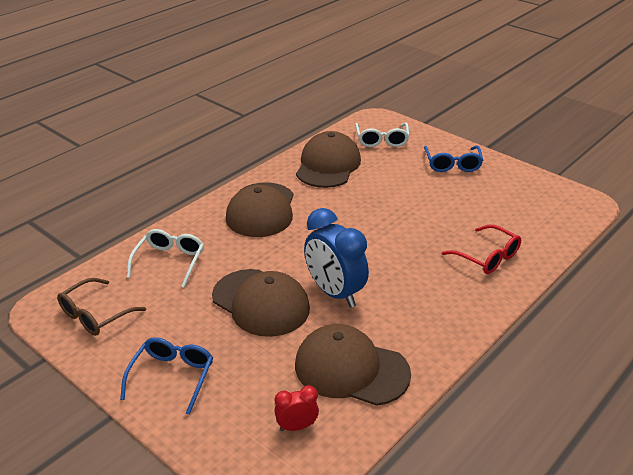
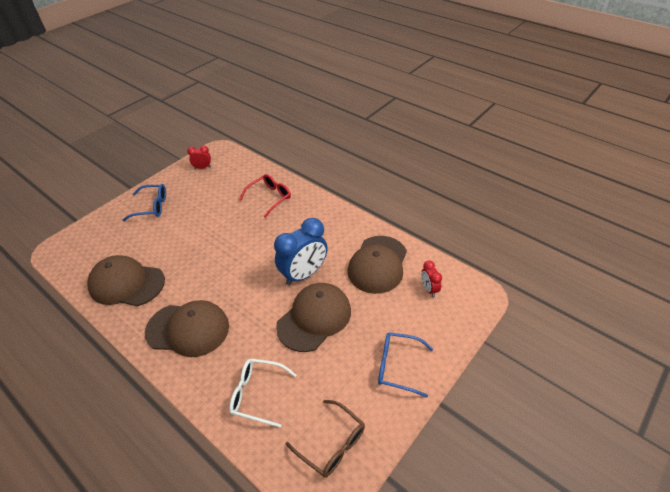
camera: 90 degrees left, 10 degrees up
(382, 140) = (97, 247): white glasses -> none
(541, 193) = (202, 167): none -> red clock

